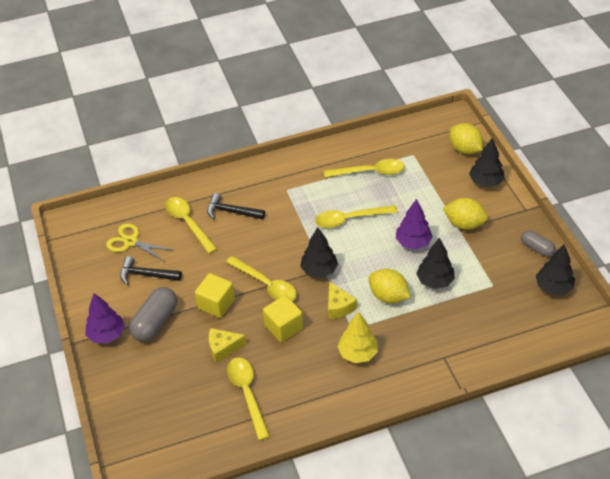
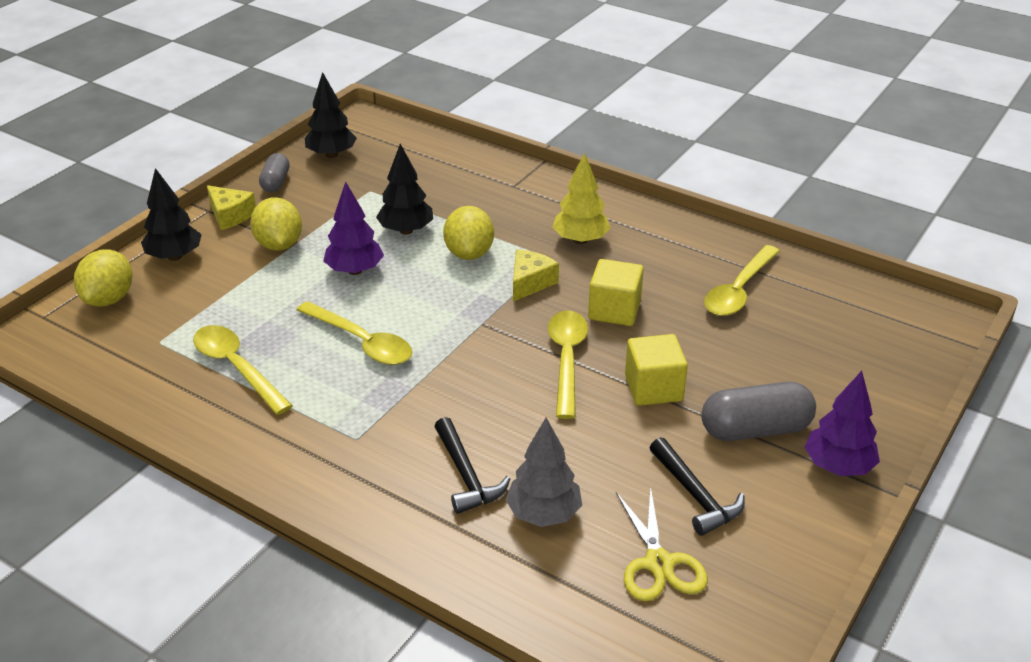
camera: 130 degrees left, 10 degrees down
(188, 223) = (543, 514): yellow spoon -> grey tree
(223, 348) = (708, 343): yellow cheese -> yellow cheese (230, 215)
(319, 270) = (488, 326): black tree -> none

